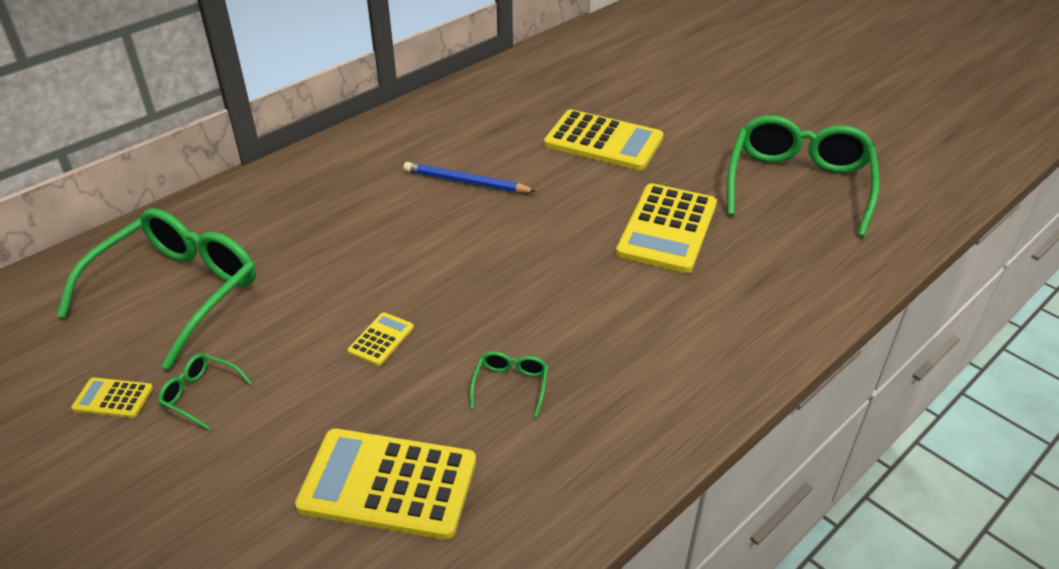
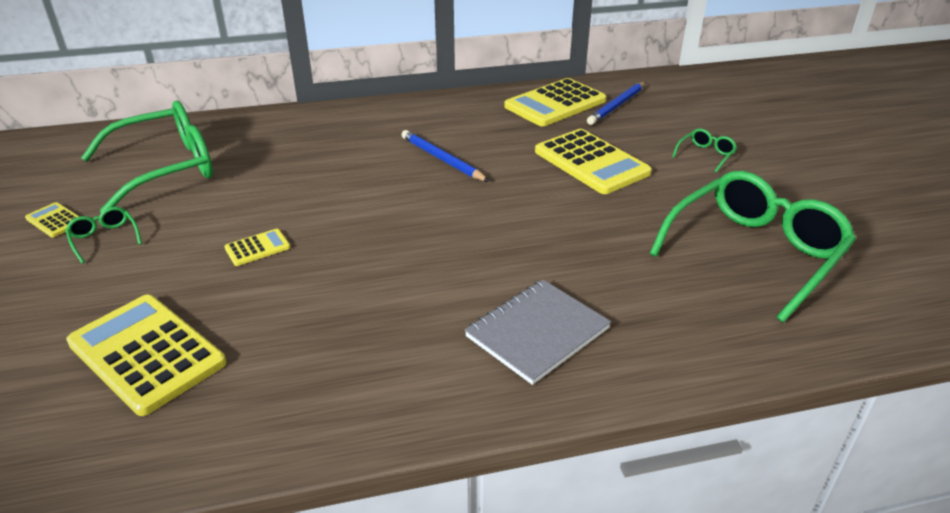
camera: 30 degrees right, 5 degrees down
(511, 385) = (313, 320): green glasses -> green glasses (706, 155)
(573, 74) = (617, 105): none -> blue pencil
(667, 229) = (579, 247): yellow calculator -> yellow calculator (555, 104)
(703, 317) = (537, 332): none -> grey notebook

